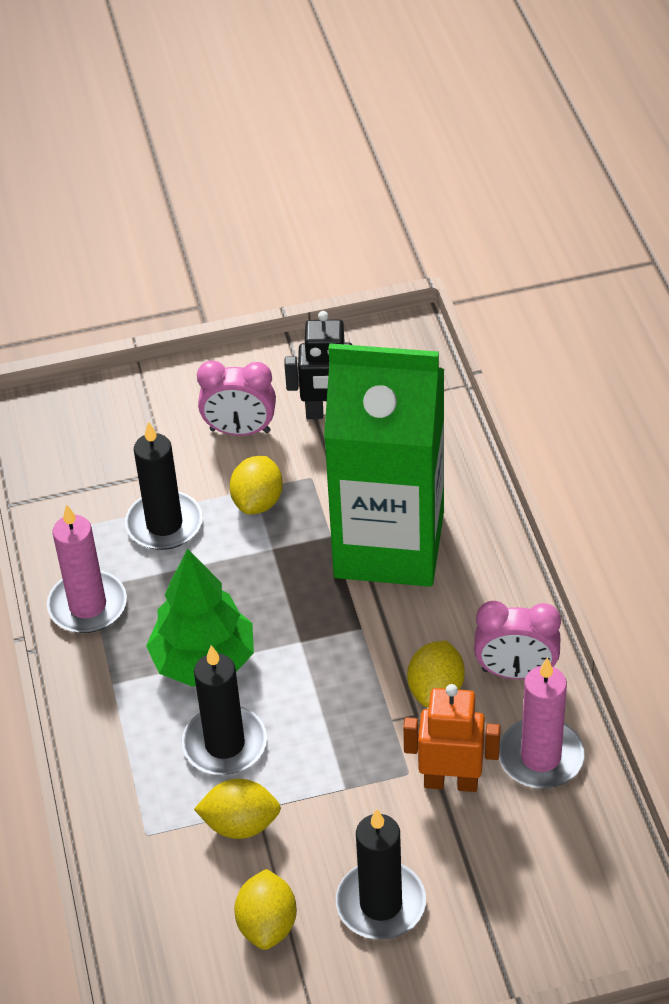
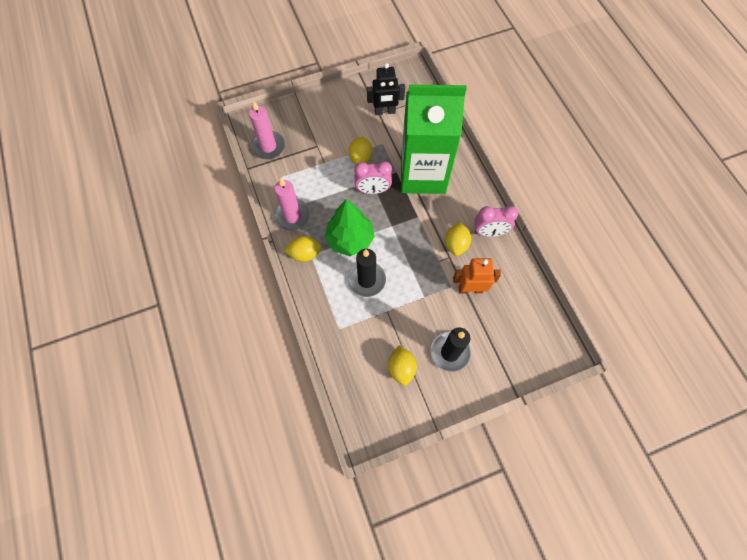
camera: 10 degrees left, 20 degrees up
(164, 524) = (320, 172): black candle -> none
(240, 431) = (346, 123): pink clock -> pink clock (373, 190)
(240, 824) = (380, 319): yellow lemon -> yellow lemon (305, 254)
(540, 757) = (507, 273): pink candle -> pink candle (268, 146)

